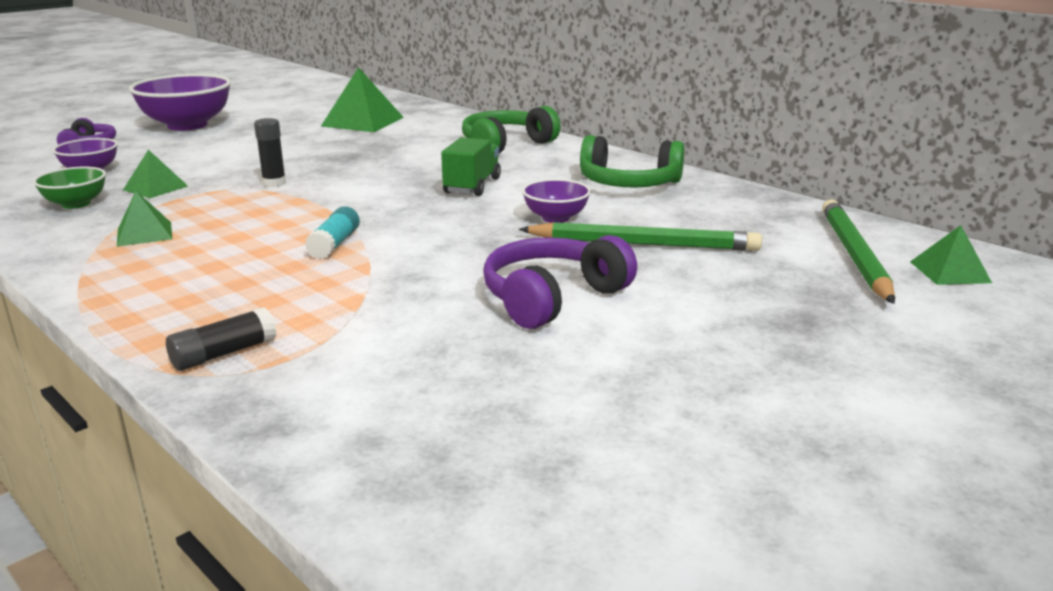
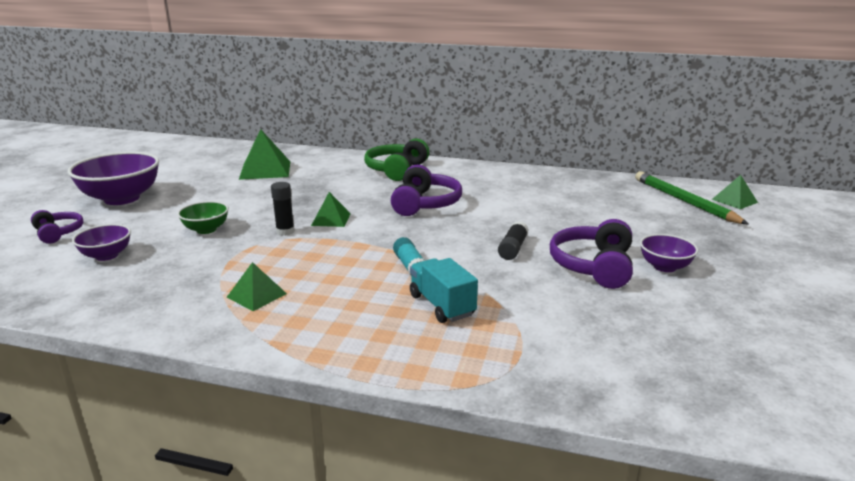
camera: 30 degrees left, 0 degrees up
(76, 204) = (149, 286): green bowl -> green bowl (206, 230)
(155, 188) = (195, 257): green pyramid -> green pyramid (331, 219)
(223, 354) = (477, 362): black glue stick -> black glue stick (512, 249)
(294, 290) = (441, 305): none -> turquoise truck
(472, 186) = (425, 204): green truck -> purple headphones
(556, 218) = (510, 214): purple bowl -> purple bowl (664, 267)
(628, 184) = (512, 183): green headphones -> none
(644, 244) = (583, 220): green pencil -> none

